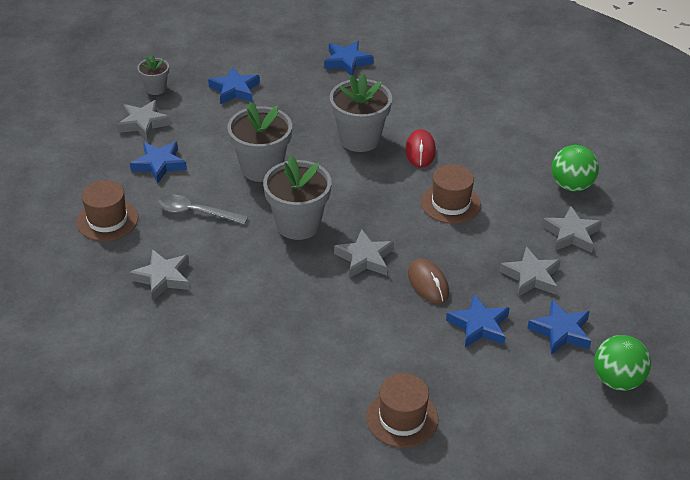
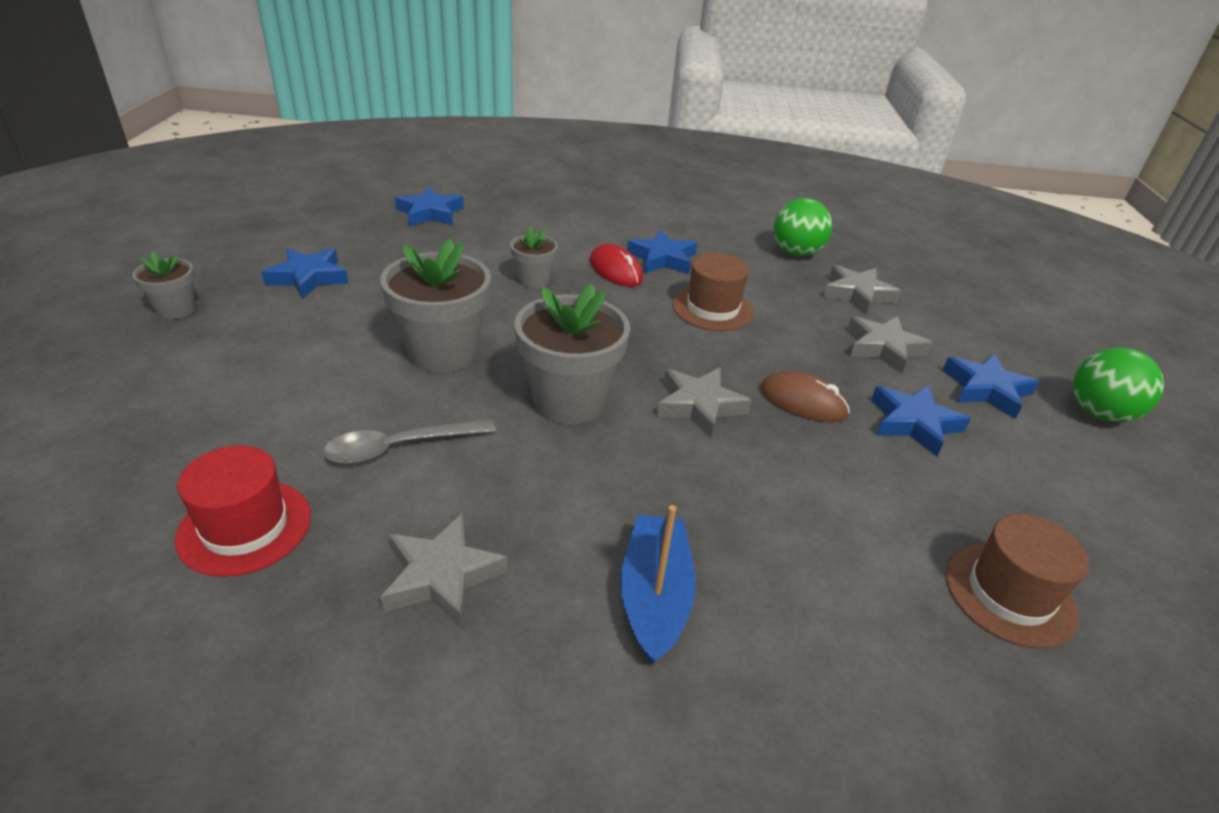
camera: 40 degrees left, 5 degrees down
(107, 220) = (245, 527): brown hat -> red hat
(143, 123) = (193, 359): grey star -> none
(159, 164) = (272, 404): blue star -> blue star (662, 259)
(238, 330) = (654, 597): none -> blue boat
(359, 139) = (533, 280): grey flower pot -> grey flower pot, size x0.54

